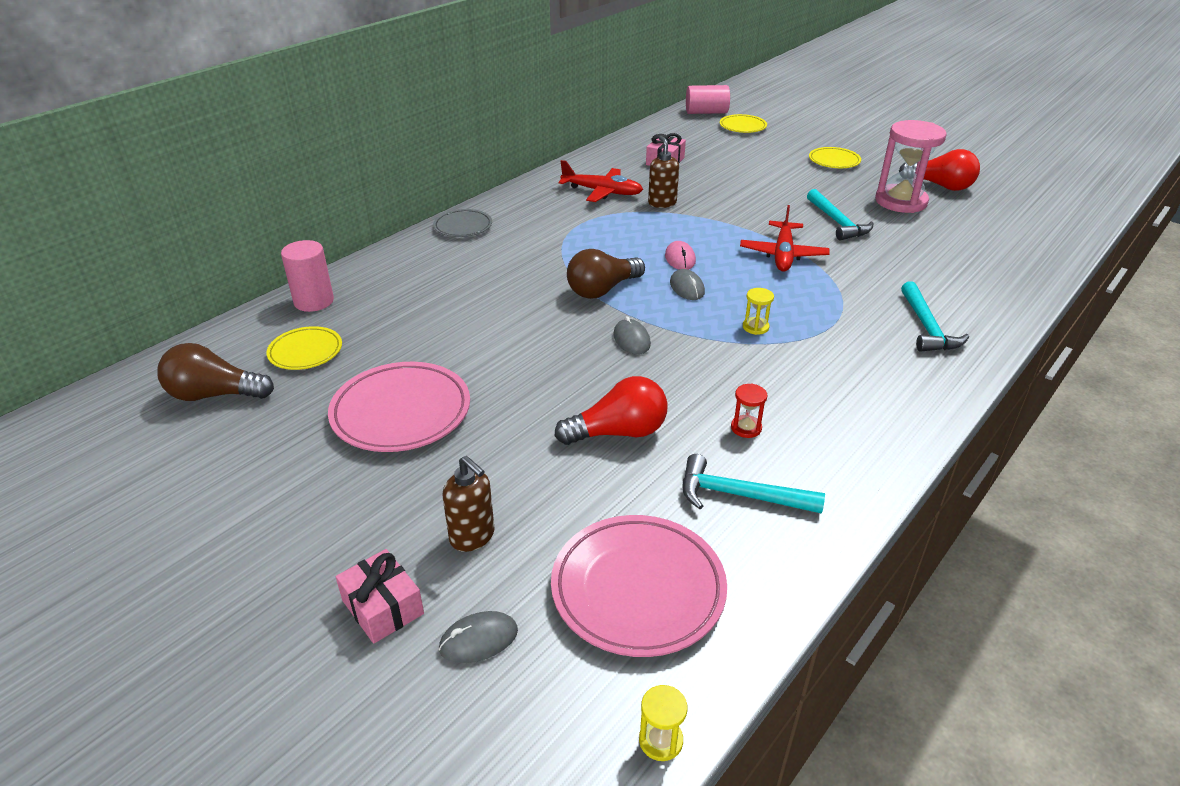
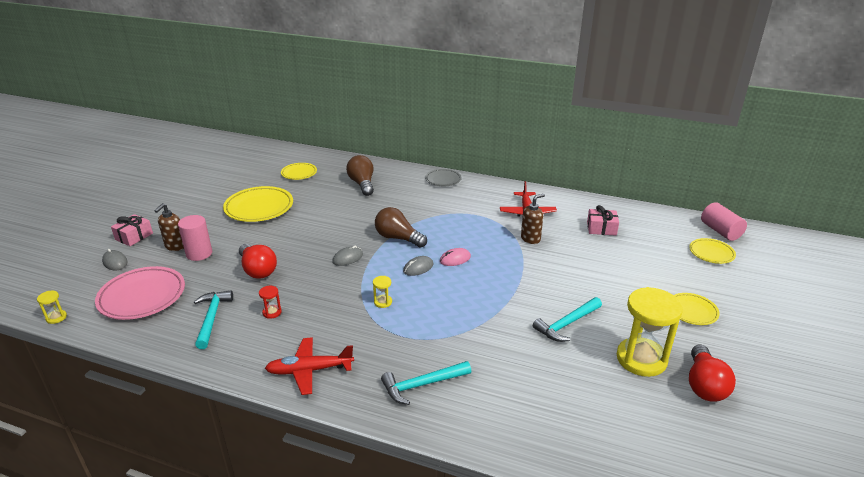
camera: 70 degrees right, 5 degrees down
(215, 395) = (260, 164): brown light bulb -> brown light bulb (362, 184)
(314, 301) = (342, 163): pink cylinder -> pink cylinder (199, 253)
(401, 412) = (259, 208): pink plate -> yellow plate
(783, 254) = (491, 302): red plane -> red plane (310, 370)
(901, 201) = (641, 359): pink hourglass -> yellow hourglass

